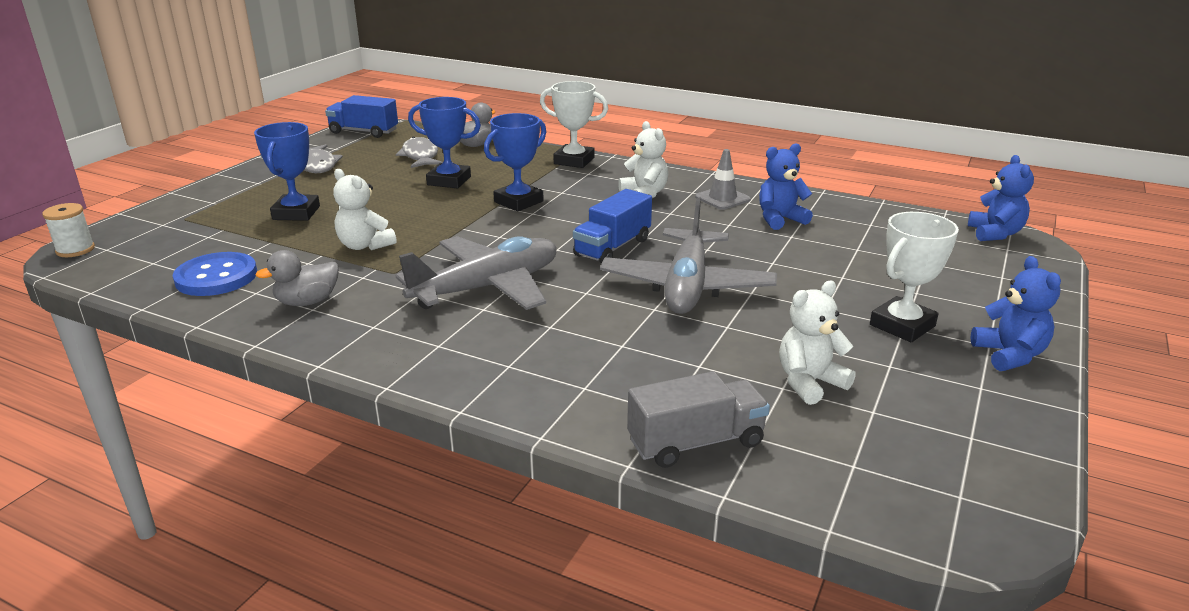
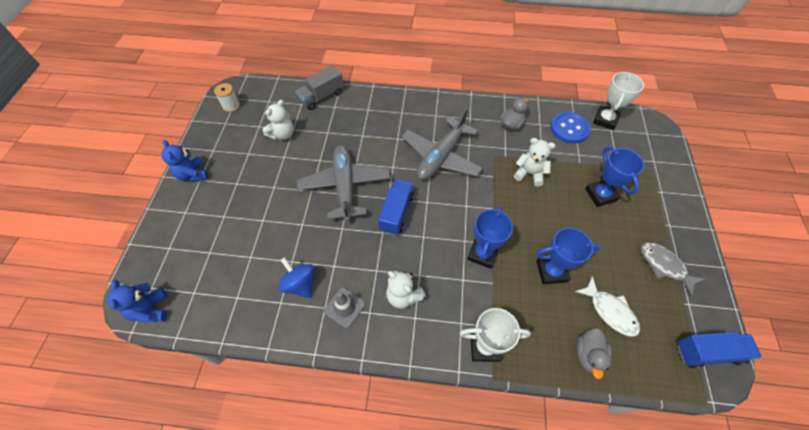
camera: 160 degrees right, 30 degrees up
(75, 250) = (659, 128): white spool -> white spool (231, 106)
(420, 156) = (610, 311): grey fish -> white fish
(780, 219) = (300, 284): blue teddy bear -> blue spinning top
(902, 325) = (237, 183): white trophy -> white trophy (605, 120)

